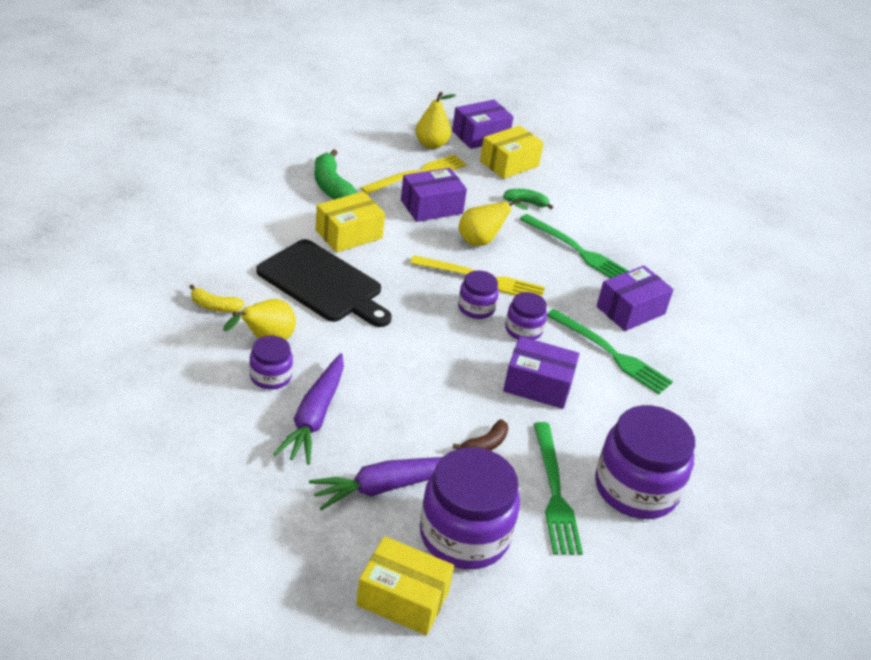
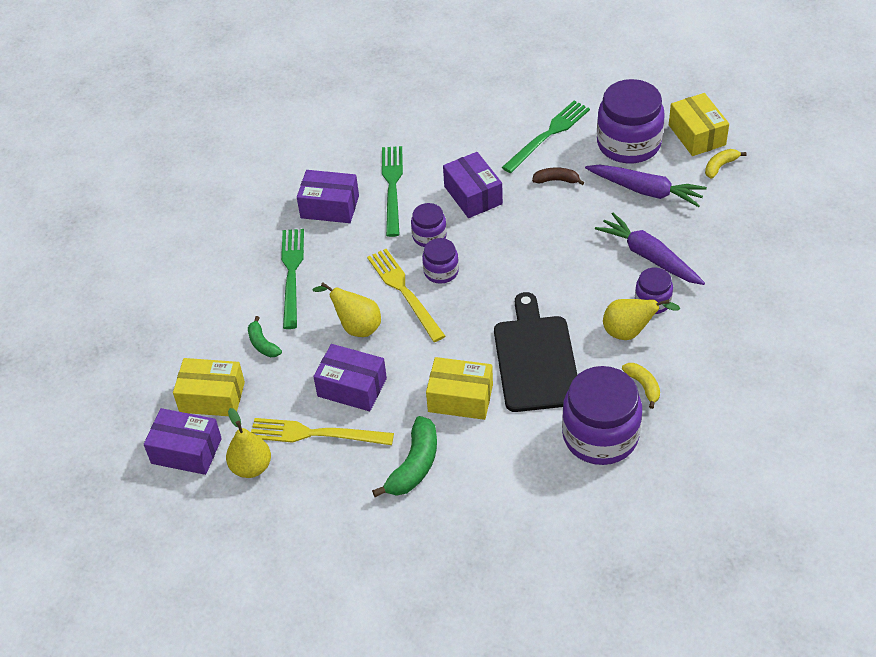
camera: 125 degrees left, 10 degrees up
(314, 416) = (649, 256): purple carrot -> purple carrot turned 105 degrees counterclockwise
(336, 569) = (720, 166): none -> yellow banana
(636, 488) = (497, 111): purple jar -> purple jar (600, 435)

